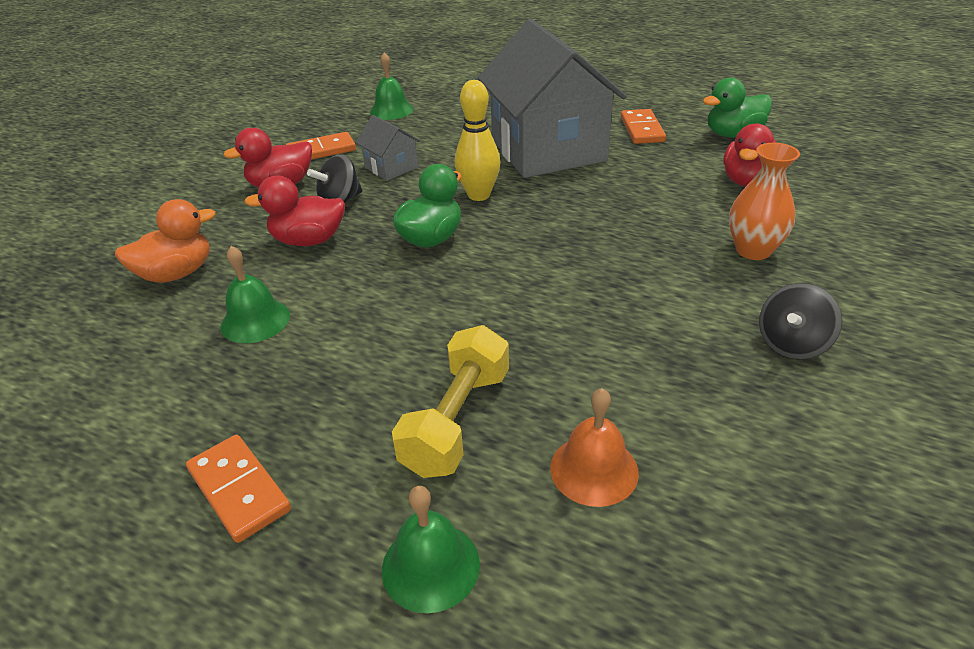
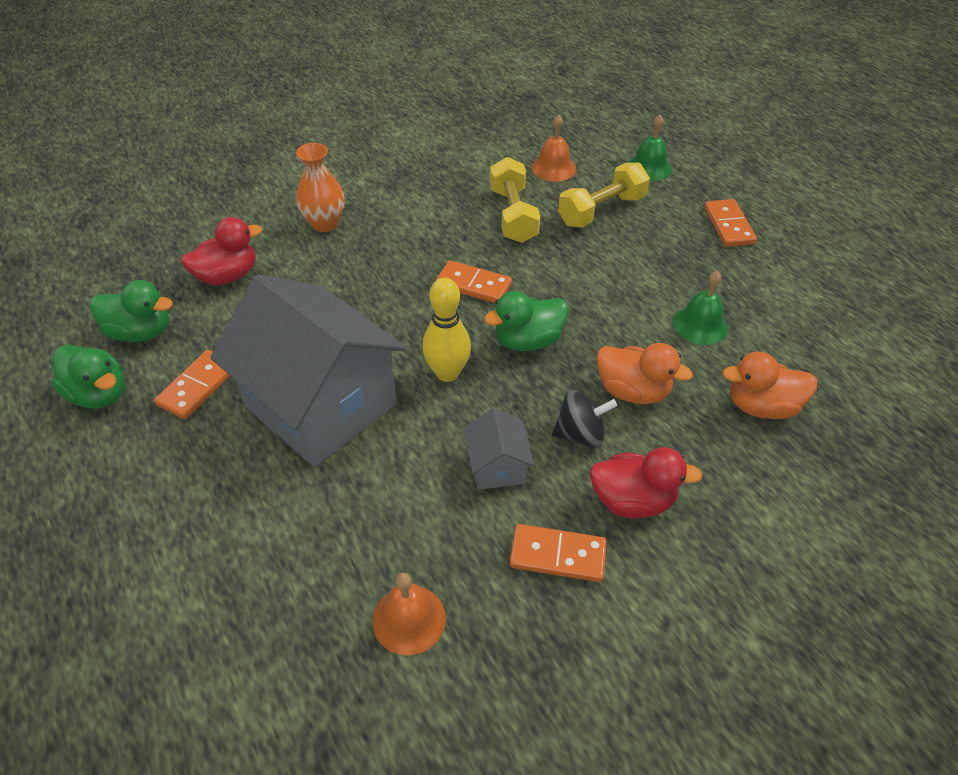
camera: 150 degrees left, 10 degrees up
(308, 240) = (632, 391): red duck -> orange duck
(391, 110) = (409, 619): green bell -> orange bell
(528, 260) = (473, 285): none -> orange domino
(548, 150) = (321, 405): grey house -> grey house turned 60 degrees counterclockwise
(570, 354) = (513, 215): none -> yellow dumbbell
(692, 108) = (99, 394): none -> green duck
(792, 344) = (394, 171): black spinning top -> none

